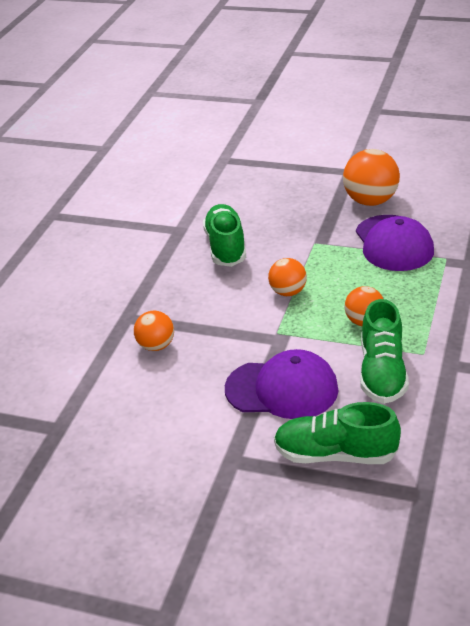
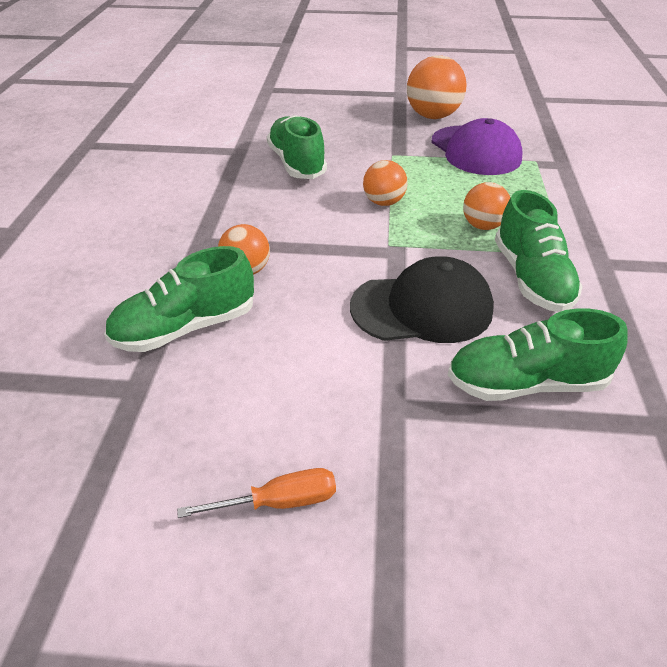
camera: 15 degrees left, 5 degrees up
(100, 388) = (185, 328): none -> green shoe
(135, 511) = (278, 502): none -> orange screwdriver
(282, 389) = (422, 308): purple cap -> black cap

